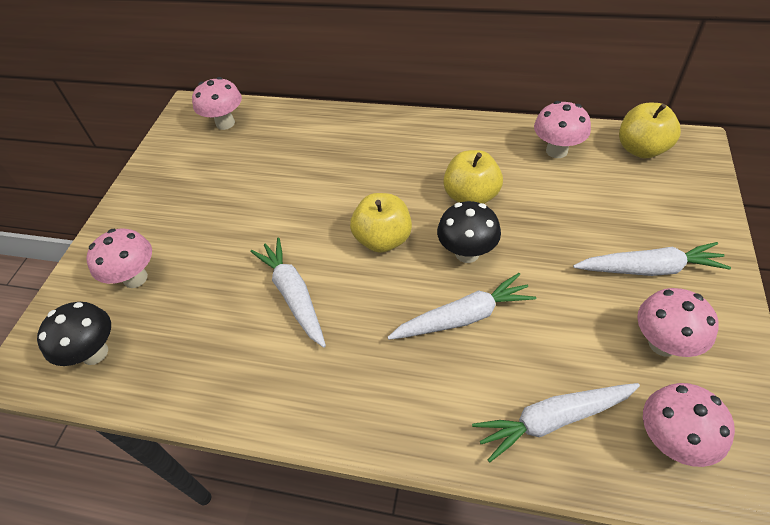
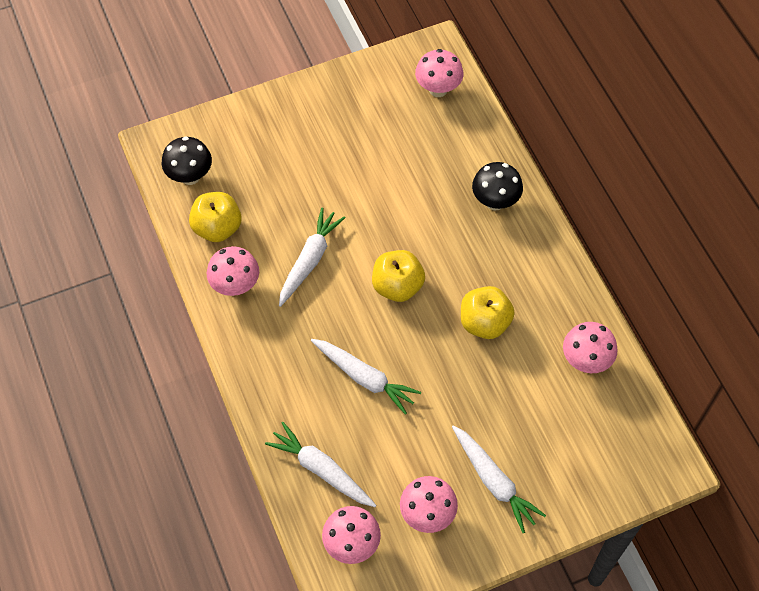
camera: 50 degrees right, 10 degrees up
(135, 278) = (255, 152): pink mushroom -> pink mushroom (235, 286)
(467, 253) = (423, 350): black mushroom -> black mushroom (495, 201)
(641, 149) = (635, 426): yellow apple -> yellow apple (217, 228)

